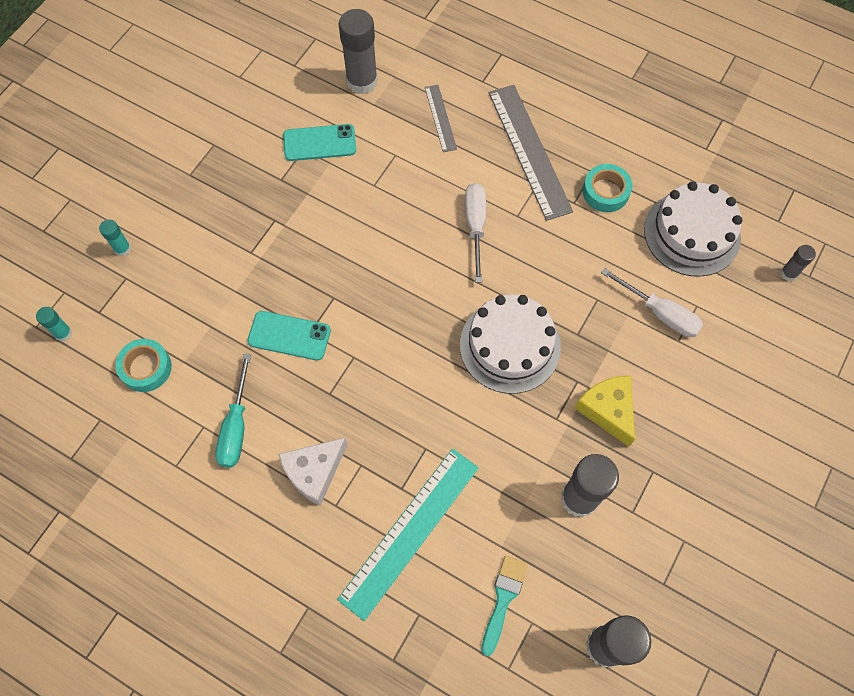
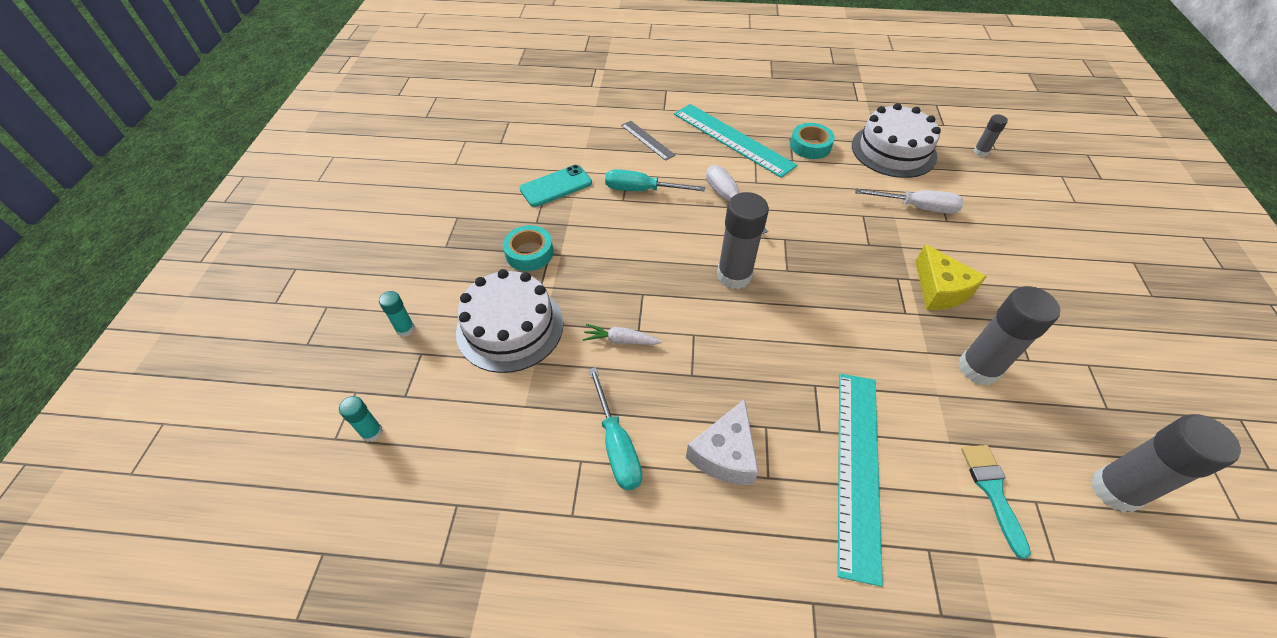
camera: 25 degrees left, 15 degrees down
(146, 368) = (485, 428): turquoise tape -> turquoise tape (529, 253)
(289, 335) = (620, 340): turquoise phone -> white carrot
(362, 81) = (566, 136): grey glue stick -> grey glue stick (734, 275)
(398, 181) = (642, 190): none -> turquoise screwdriver
(510, 345) = (823, 273): white cake -> white cake (510, 327)
(529, 151) = (732, 139): grey ruler -> turquoise ruler
(608, 410) = (940, 289): yellow cheese -> yellow cheese turned 150 degrees counterclockwise

